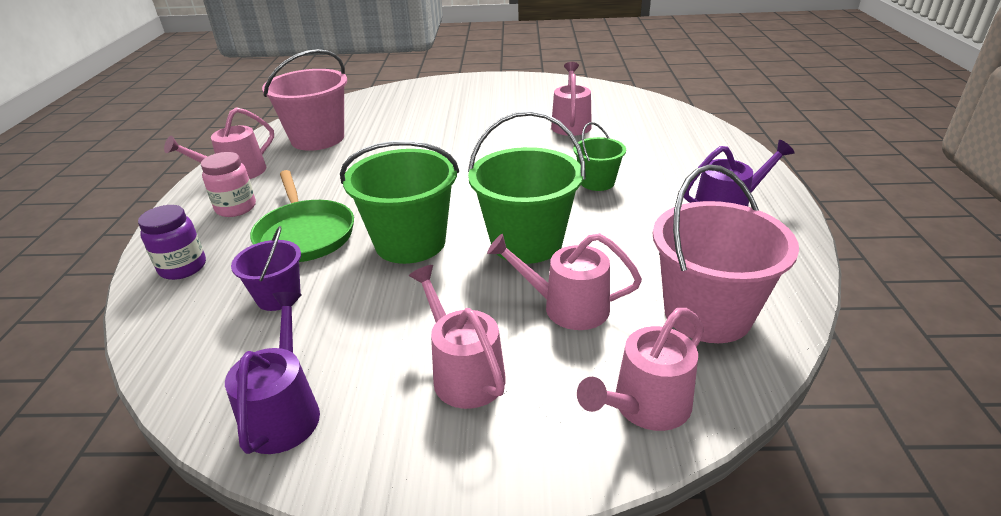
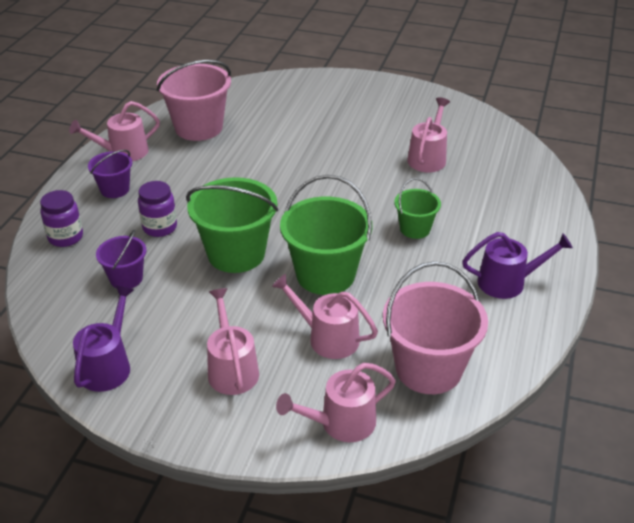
camera: 15 degrees right, 5 degrees up
(236, 208) = (115, 189): pink jar -> purple bucket
(305, 234) = (160, 227): green pan -> purple jar

